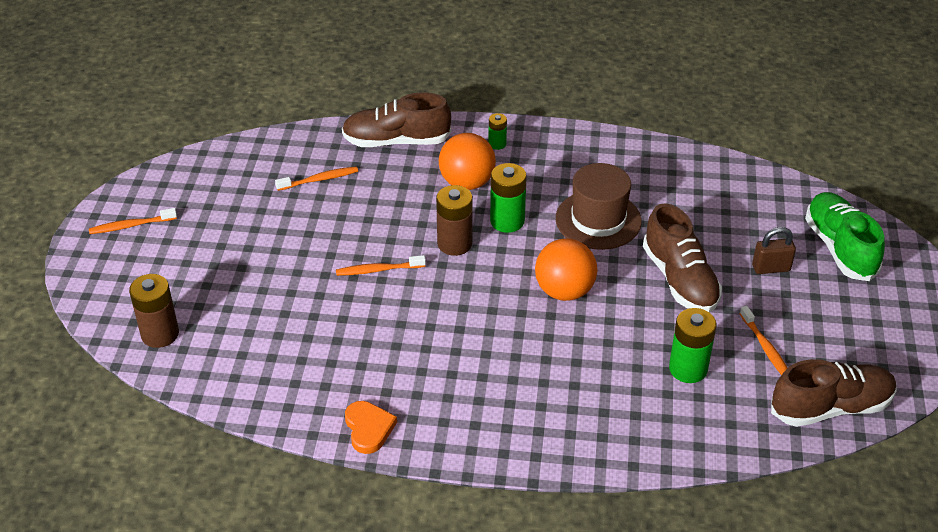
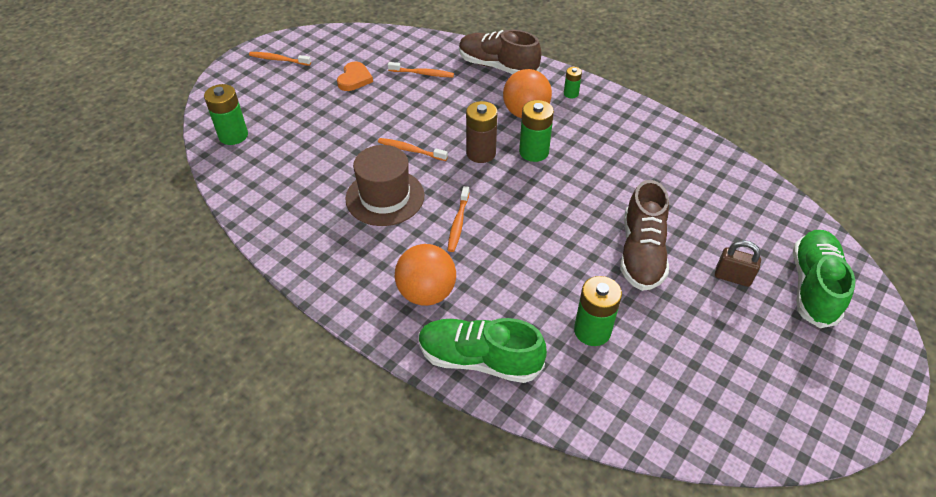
camera: 30 degrees right, 5 degrees up
(160, 334) = (233, 135): brown battery -> green battery
(368, 428) = (307, 262): orange heart -> orange heart (354, 79)
(564, 291) = (537, 222): orange ball -> orange ball (426, 293)
(598, 220) = (607, 178): brown hat -> brown hat (385, 197)
(609, 440) = (479, 359): none -> green shoe
(766, 348) = (677, 345): orange toothbrush -> orange toothbrush (458, 223)
(831, 407) = (702, 428): brown shoe -> none

